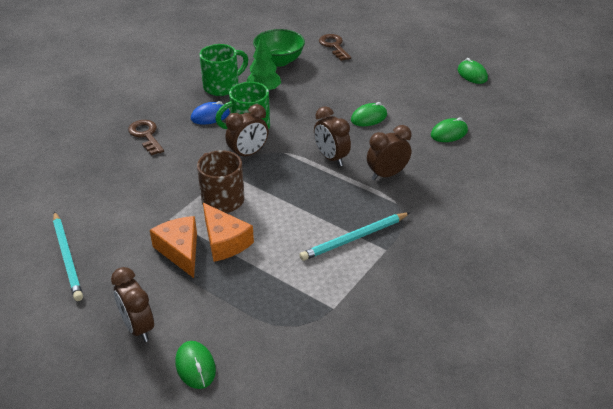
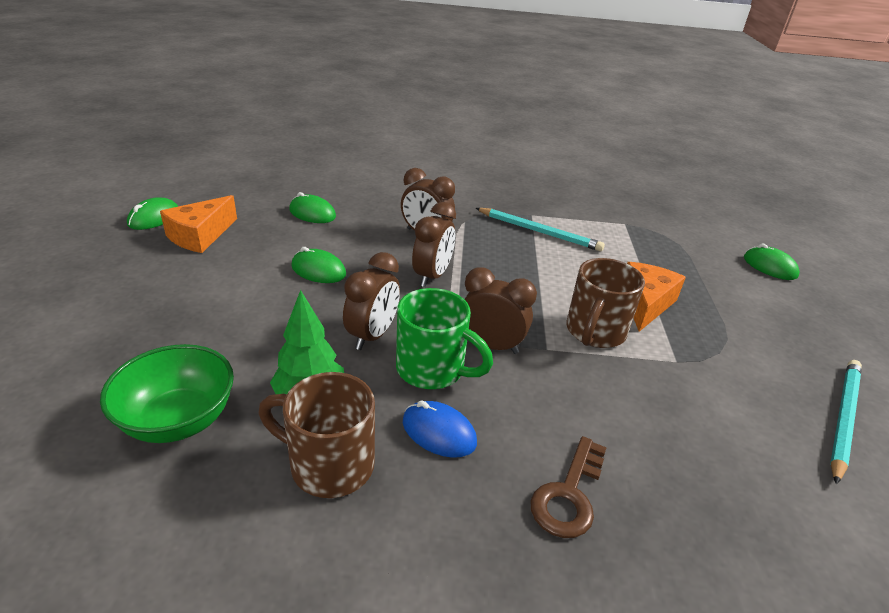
camera: 125 degrees left, 5 degrees down
(138, 327) = (800, 312): brown clock -> brown clock (372, 335)
(180, 251) = (699, 328): orange cheese -> orange cheese (200, 236)
(195, 366) = (769, 267): green mouse -> green mouse turned 75 degrees counterclockwise
(222, 86) = (329, 464): green mug -> brown mug
(334, 46) = (87, 364): brown key -> none

